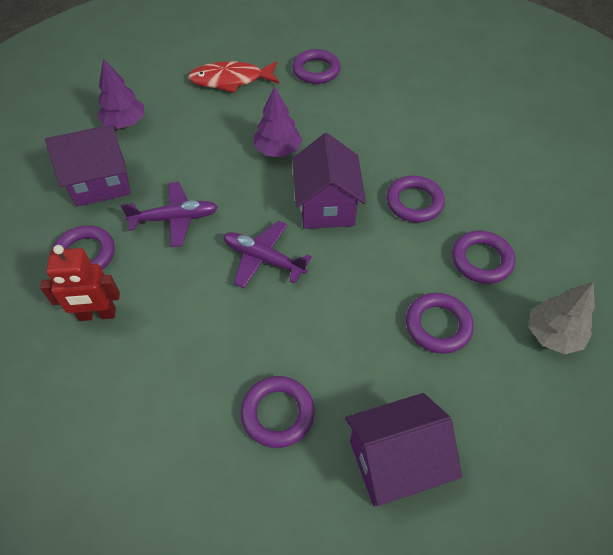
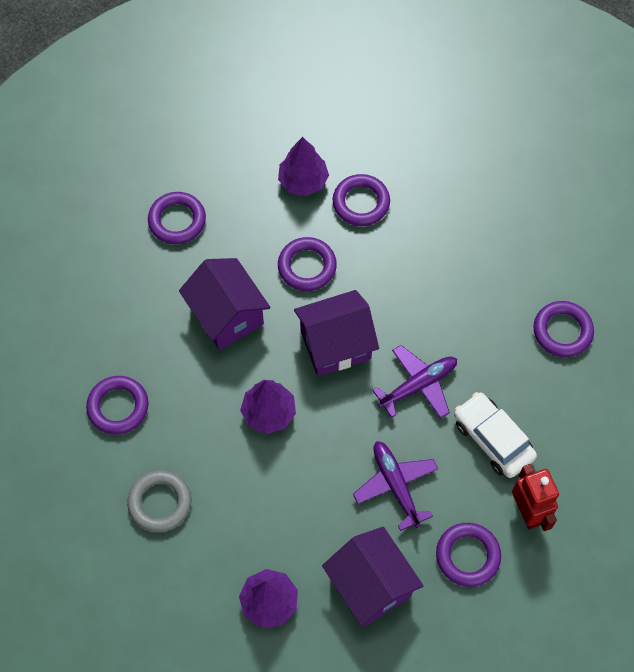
camera: 105 degrees left, 10 degrees up
(183, 306) = (493, 439): none -> white car
(231, 80) = (160, 503): red fish -> grey ring
(263, 259) = (418, 385): purple plane -> purple plane turned 135 degrees counterclockwise
(395, 462) = (568, 242): purple house -> purple house (227, 315)
(438, 325) = (441, 229): purple ring -> purple ring (177, 220)
(513, 219) = (303, 181): none -> purple tree
(553, 334) = (421, 146): grey tree -> none

